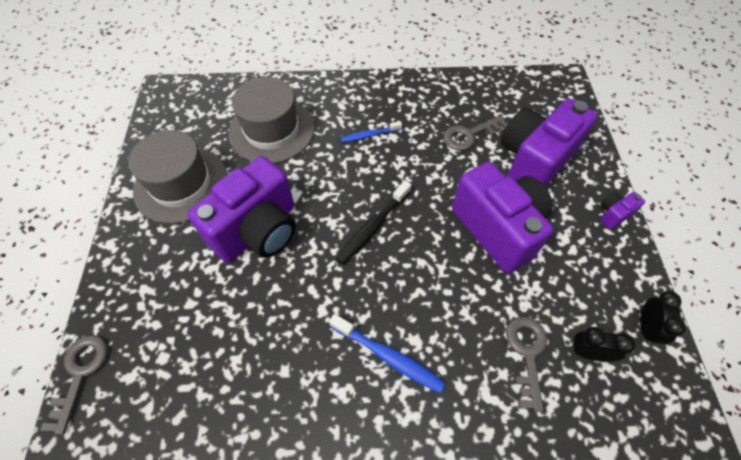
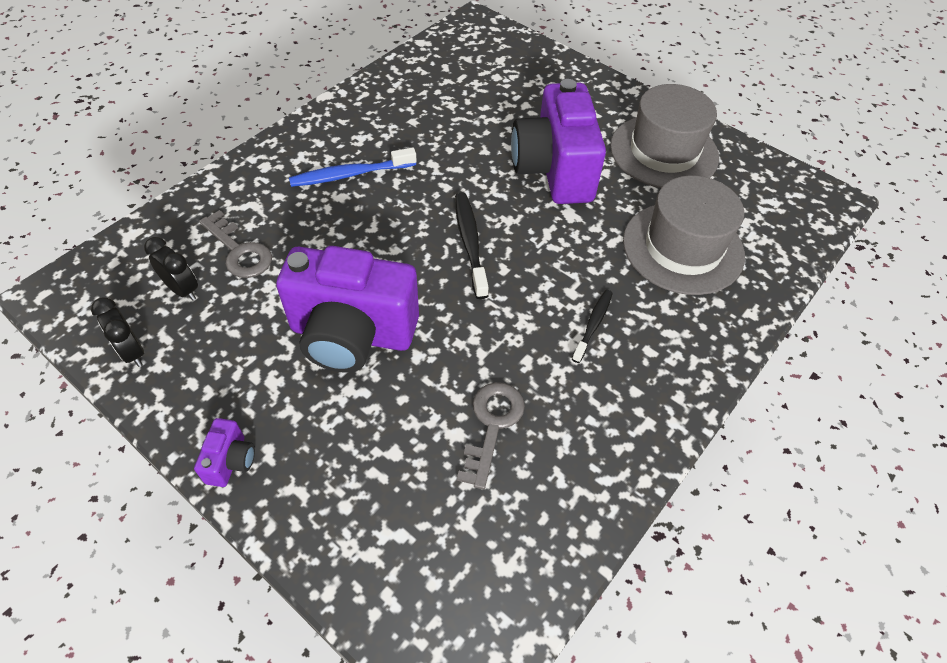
camera: 130 degrees right, 5 degrees down
(80, 374) = (528, 43): grey key -> none
(369, 135) = (593, 325): blue toothbrush -> black toothbrush
(533, 161) = (382, 456): purple camera -> none
(588, 353) = (182, 290): black clock -> black clock turned 105 degrees counterclockwise

